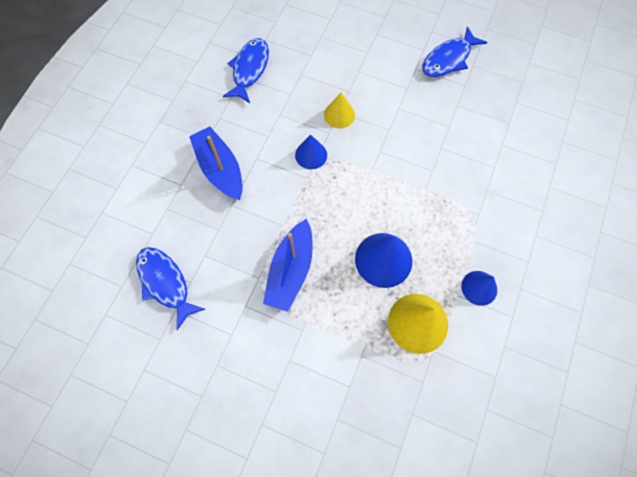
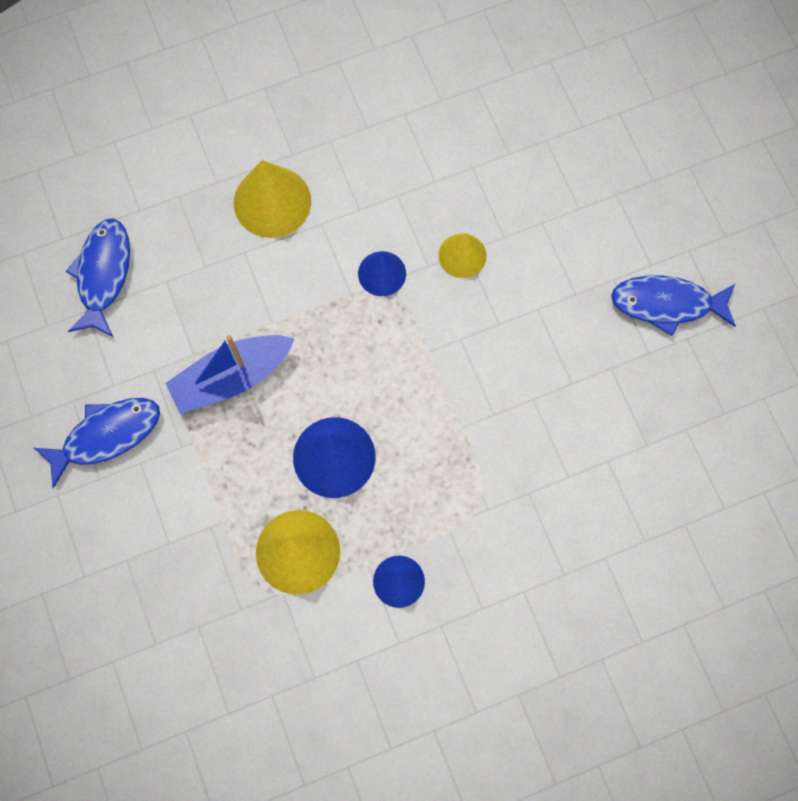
camera: 45 degrees right, 5 degrees up
(220, 169) = (272, 201): blue boat -> yellow cone
(249, 69) = (421, 110): blue fish -> blue fish (106, 436)

